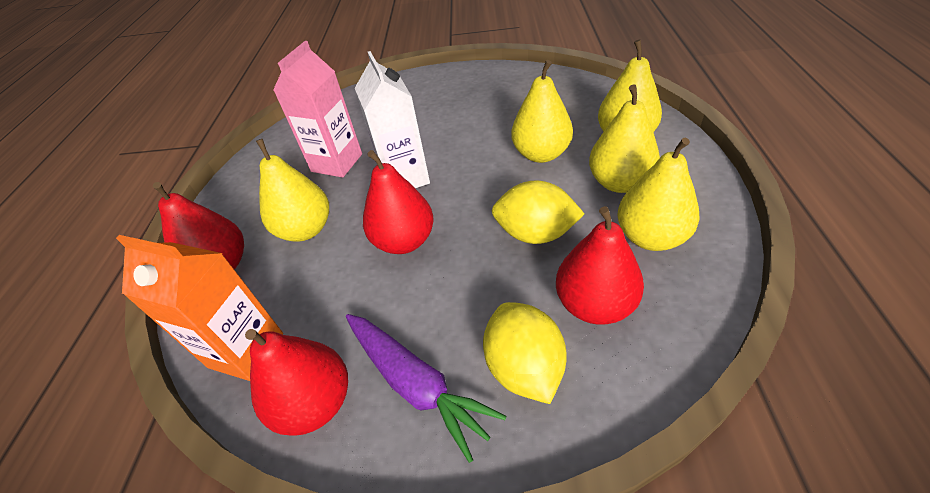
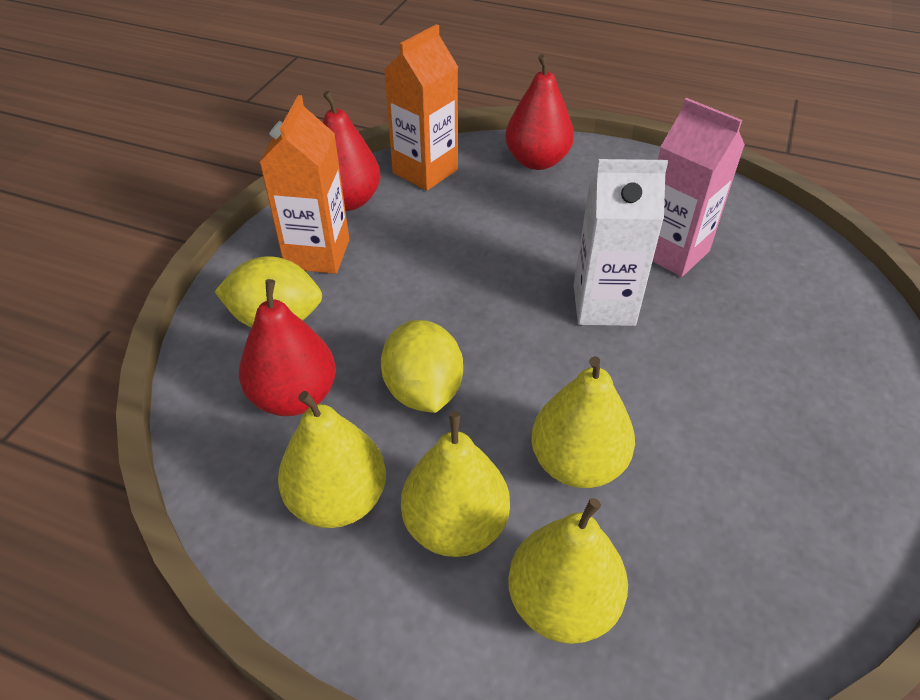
camera: 105 degrees right, 0 degrees up
(306, 230) = (555, 215): yellow pear -> none
(404, 241) = (488, 281): red pear -> none
(416, 384) = (317, 254): purple carrot -> orange carton
(535, 233) = (423, 391): yellow lemon -> yellow lemon turned 45 degrees counterclockwise

